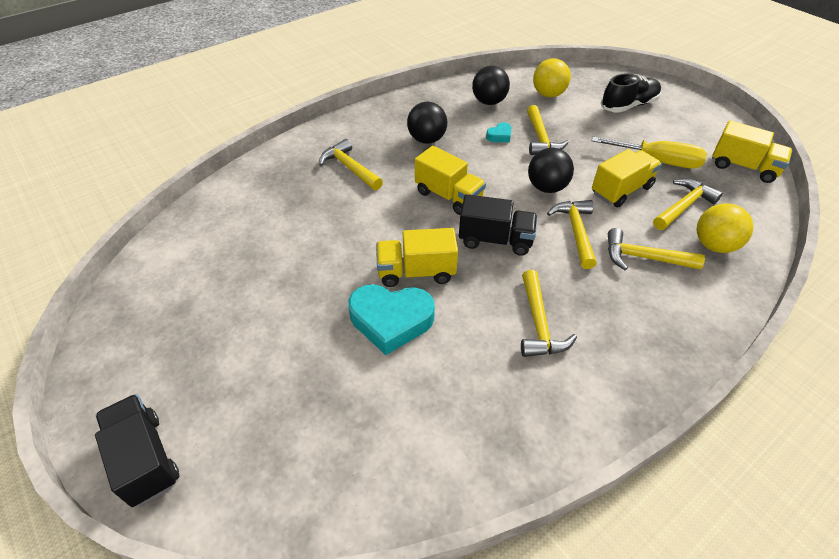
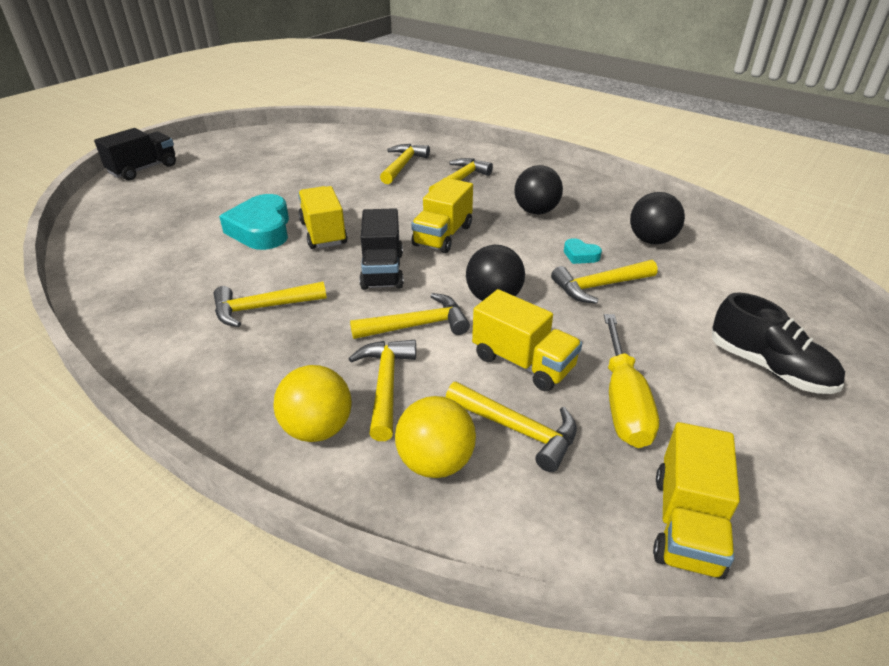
camera: 75 degrees right, 10 degrees down
(294, 198) = (403, 165): none -> yellow hammer
(548, 94) = (719, 285): yellow ball -> yellow ball (318, 429)

